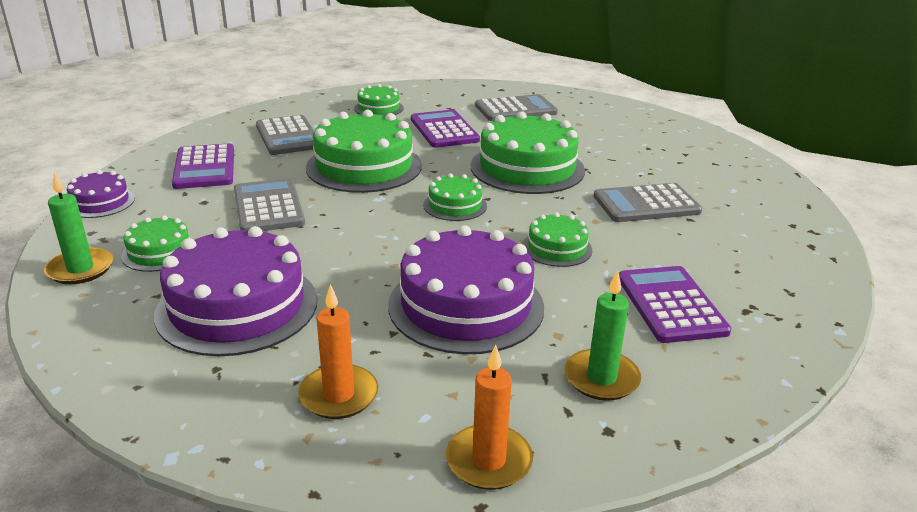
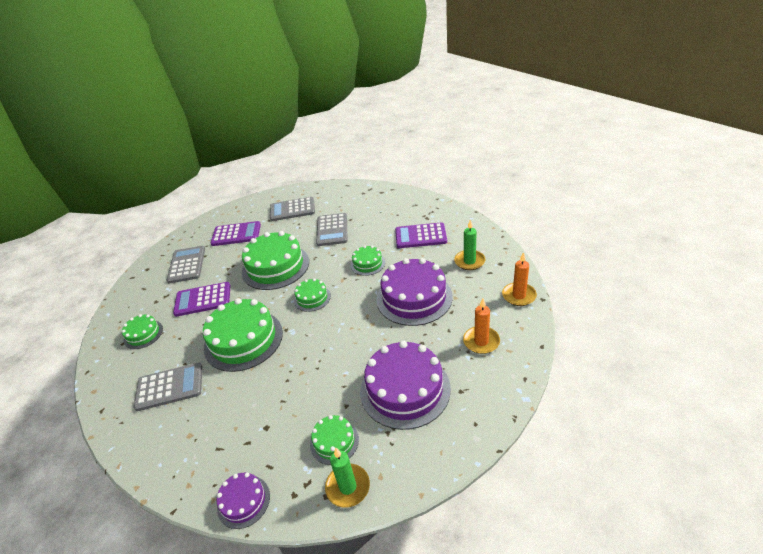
camera: 75 degrees left, 10 degrees up
(205, 167) = (205, 436): purple calculator -> purple calculator (236, 234)
(268, 207) = (286, 387): grey calculator -> grey calculator (292, 210)

